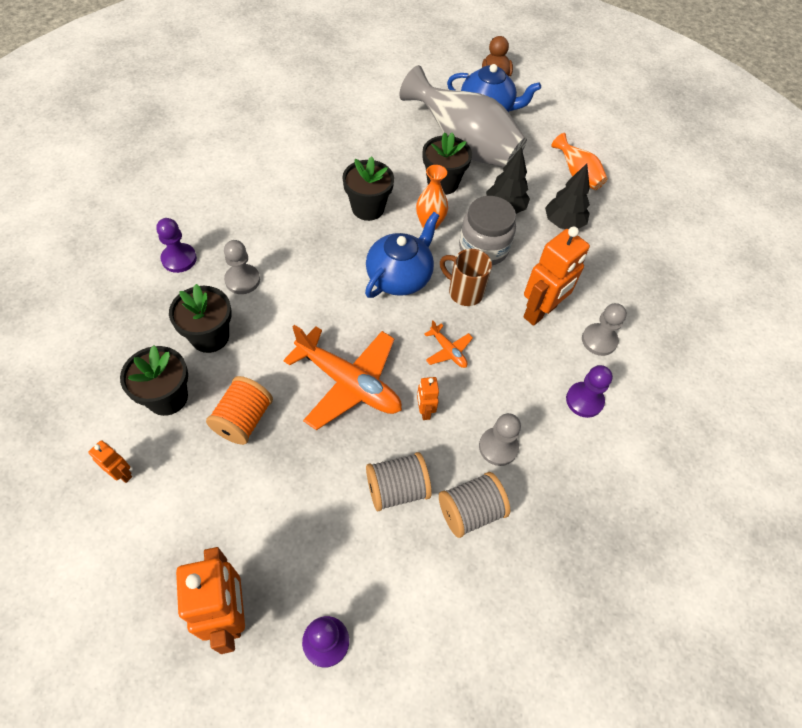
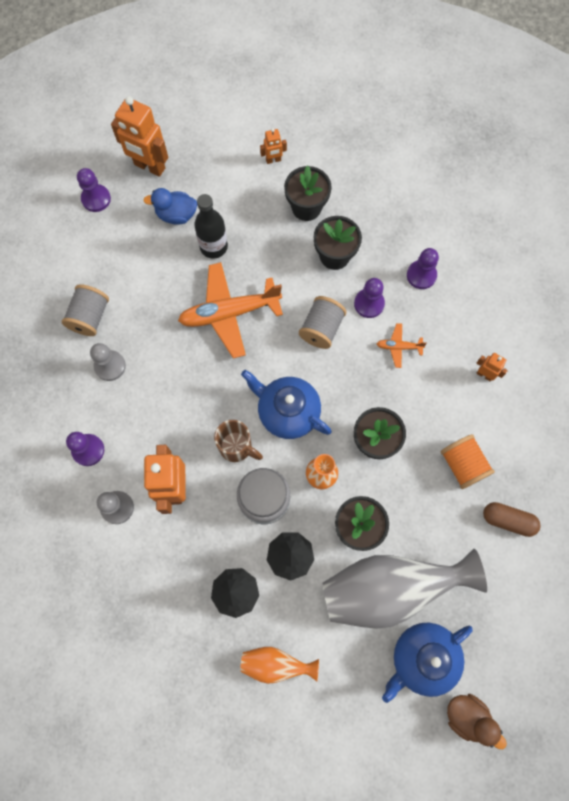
camera: 135 degrees right, 15 degrees up
(242, 280) = (369, 304): grey pawn -> purple pawn
(243, 420) = (255, 238): orange spool -> orange spool (462, 465)
(275, 523) = (176, 215): none -> blue duck
(286, 452) = (213, 247): none -> black bottle
(352, 111) = (508, 520): none -> brown capsule
(397, 489) = (138, 288): grey spool -> grey spool (321, 328)
(399, 277) = (287, 412): blue teapot -> blue teapot turned 135 degrees clockwise
(424, 411) = (171, 343): orange robot -> orange robot (484, 374)
(448, 351) = (200, 393): orange plane -> orange plane (398, 347)
(464, 292) = (236, 447): brown mug -> brown mug turned 45 degrees clockwise

